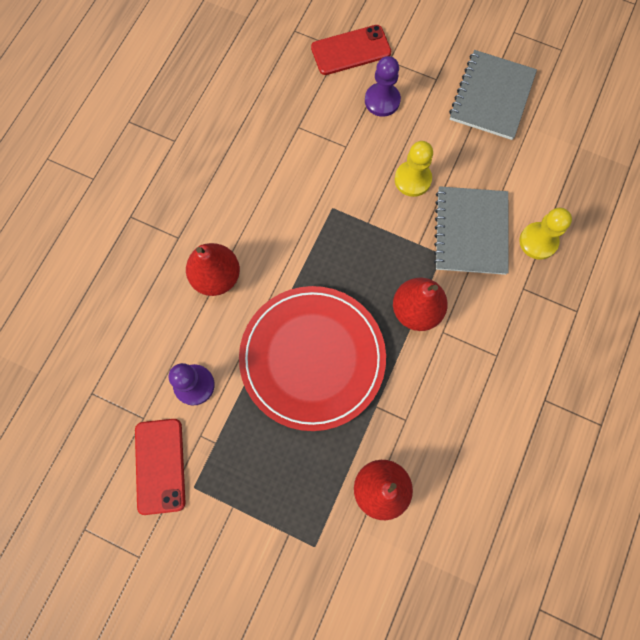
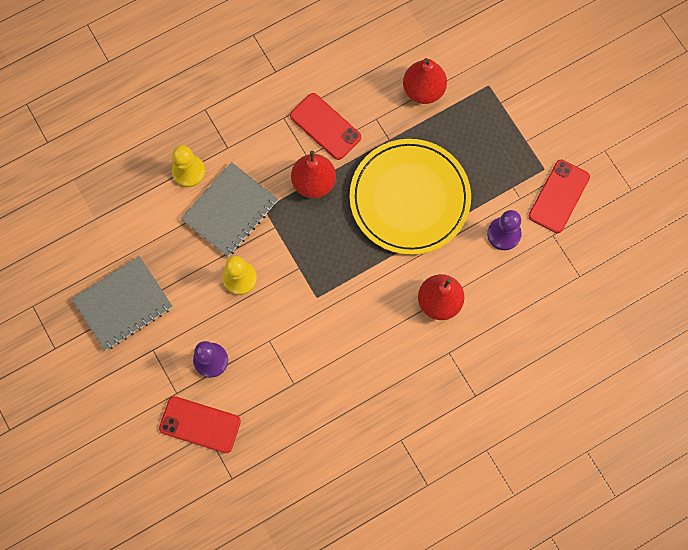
camera: 145 degrees left, 0 degrees up
(312, 358) = (409, 198): red plate -> yellow plate
(449, 375) = (325, 126): none -> red phone

